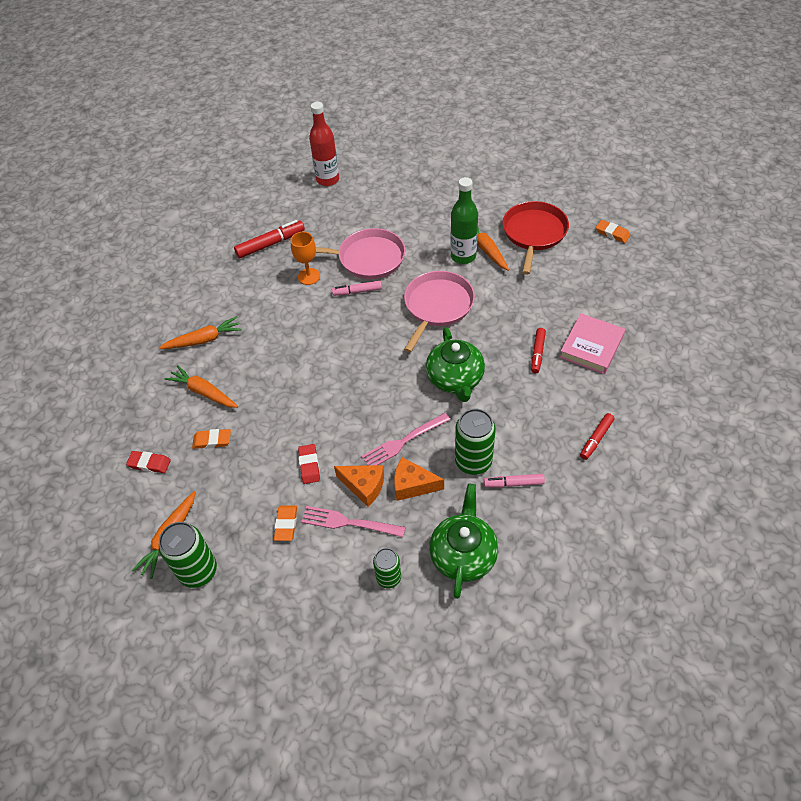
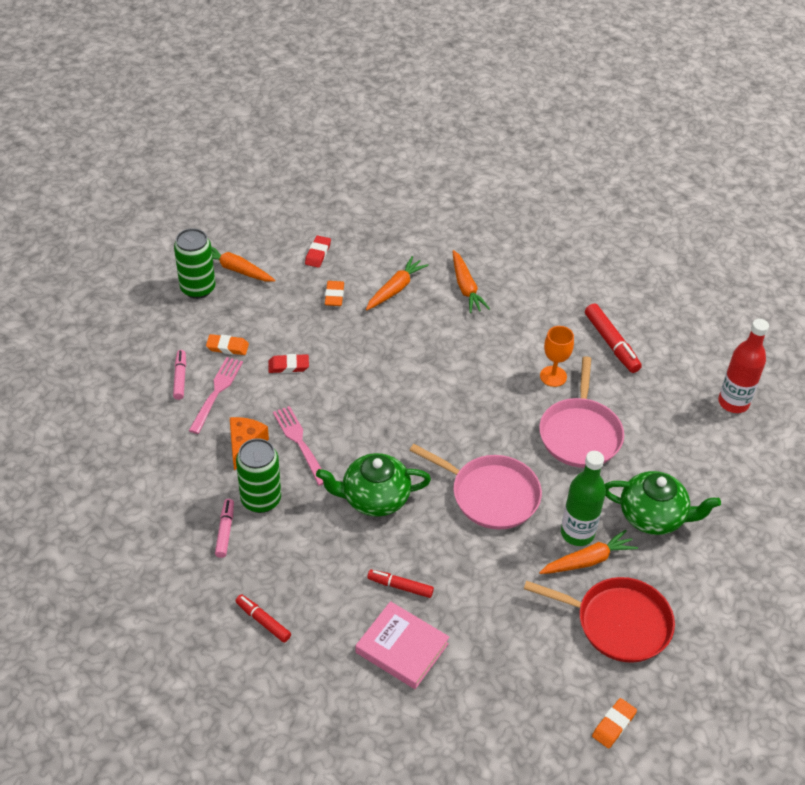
camera: 90 degrees right, 5 degrees down
(357, 291) = (524, 419): pink marker -> pink marker (180, 378)
(364, 486) = (254, 406): orange cheese -> none
(388, 578) = (151, 417): green can -> none
(463, 555) = (156, 476): green teapot -> green teapot (653, 516)

